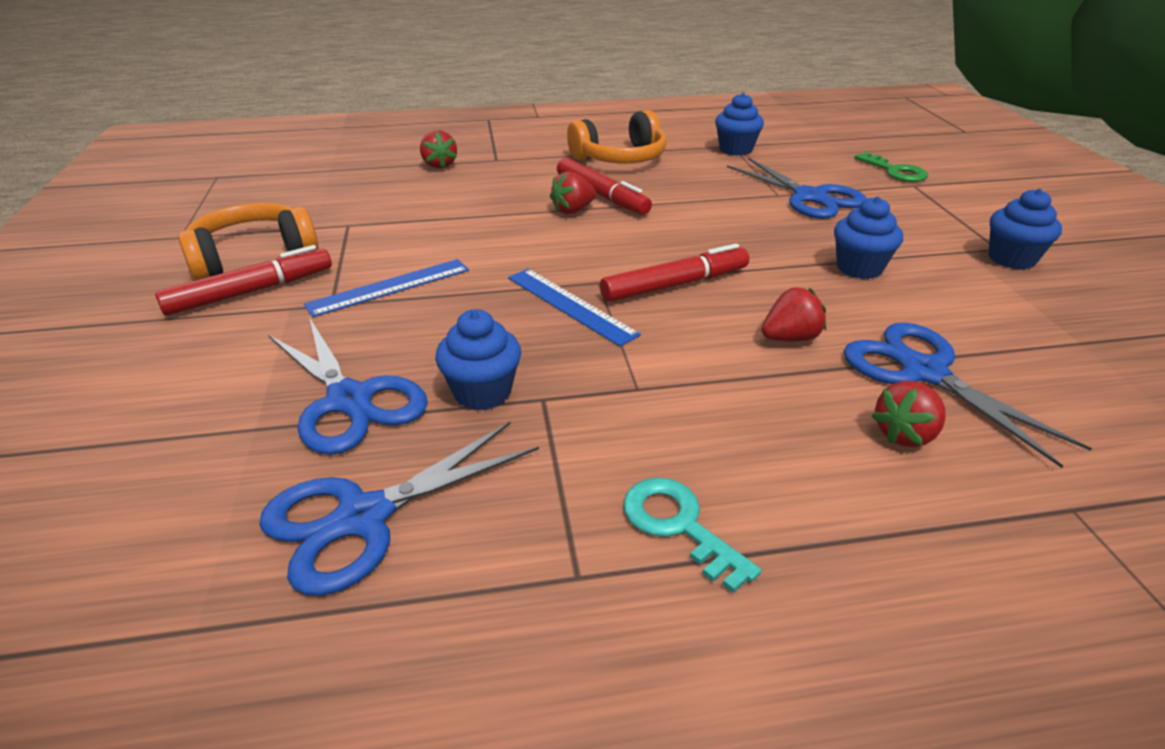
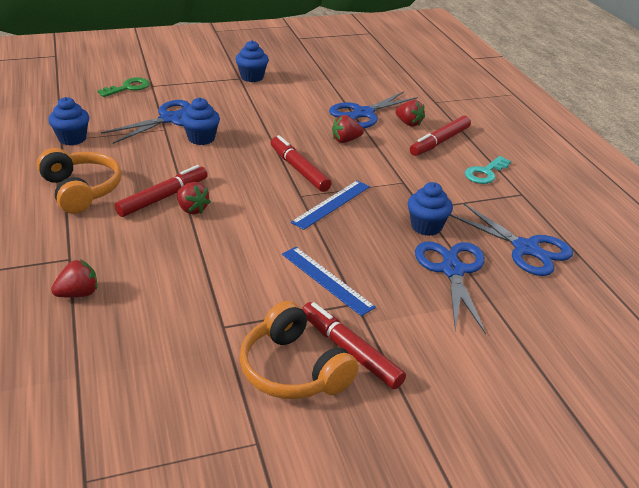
camera: 100 degrees left, 0 degrees up
(350, 400) = (452, 270): blue scissors -> blue scissors turned 45 degrees counterclockwise
(790, 338) = (345, 140): red strawberry -> red strawberry turned 75 degrees counterclockwise
(824, 472) = (439, 142): none -> red marker
(859, 268) = (268, 115): blue cupcake -> blue cupcake (201, 138)

